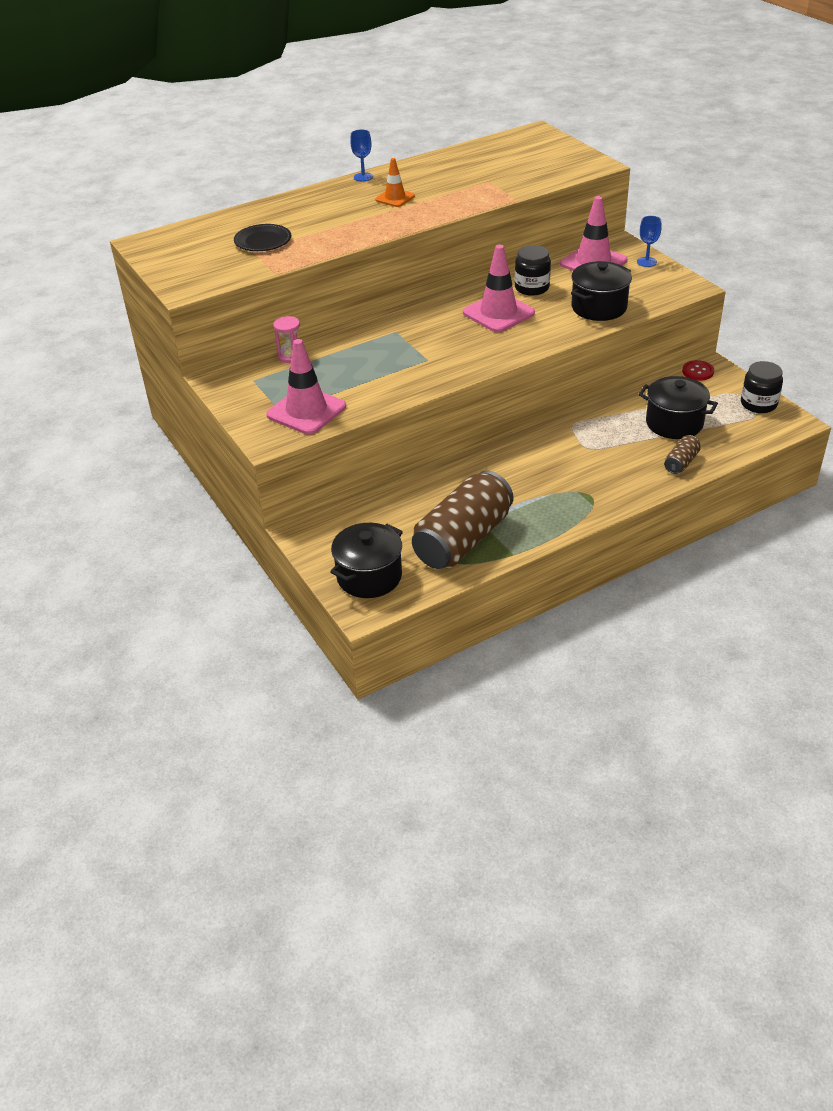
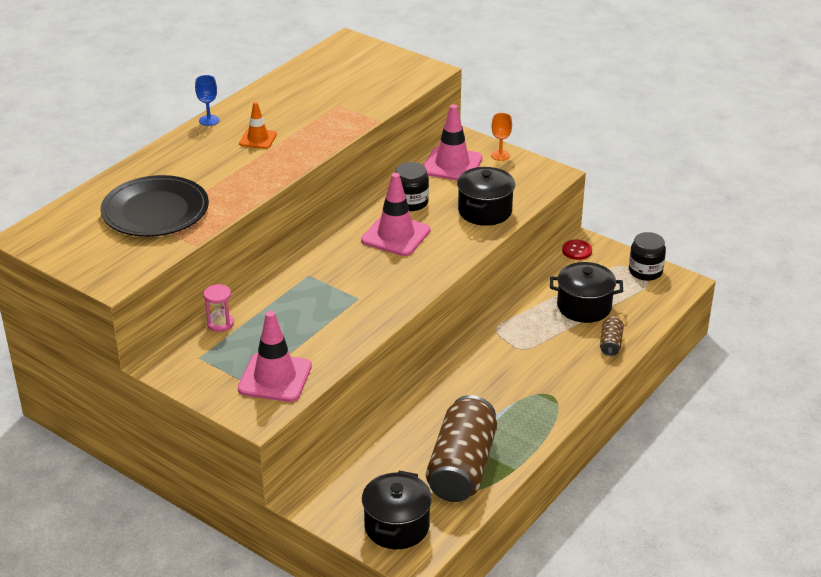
camera: 25 degrees left, 5 degrees down
(263, 241) = (155, 211): black plate -> black plate, size x1.77
(646, 262) = (500, 155): blue goblet -> orange goblet

